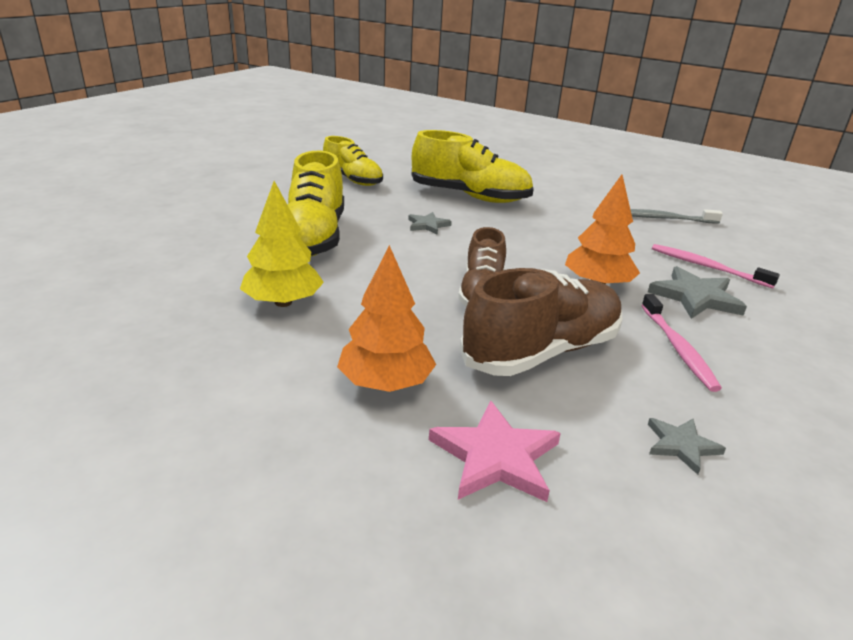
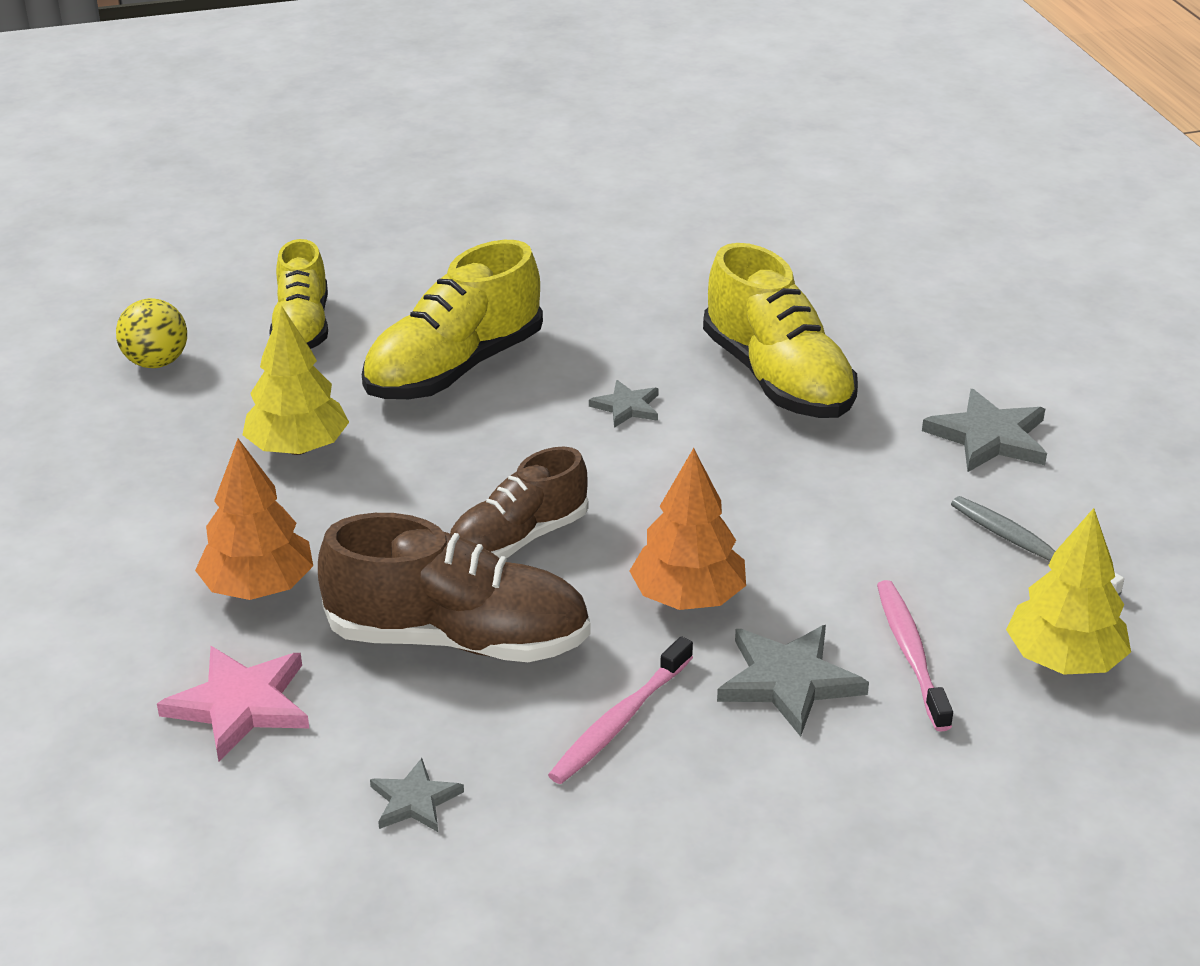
camera: 45 degrees right, 5 degrees up
(102, 295) = (156, 362): none -> yellow ball
(353, 180) = (654, 282): yellow shoe -> yellow shoe (302, 327)
(579, 191) = (988, 437): none -> grey star
(747, 247) = (1063, 660): none -> yellow tree

